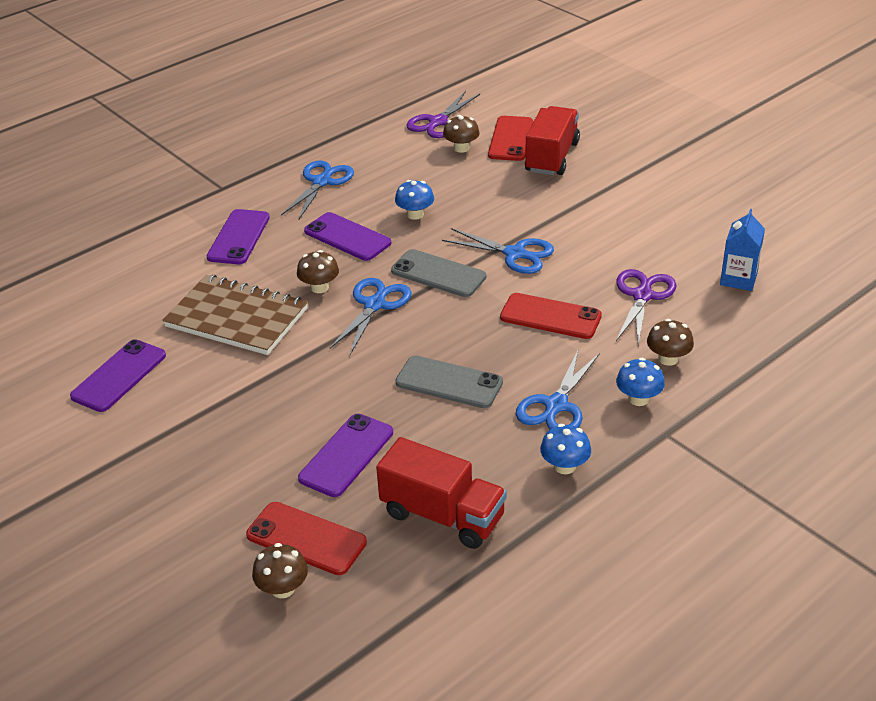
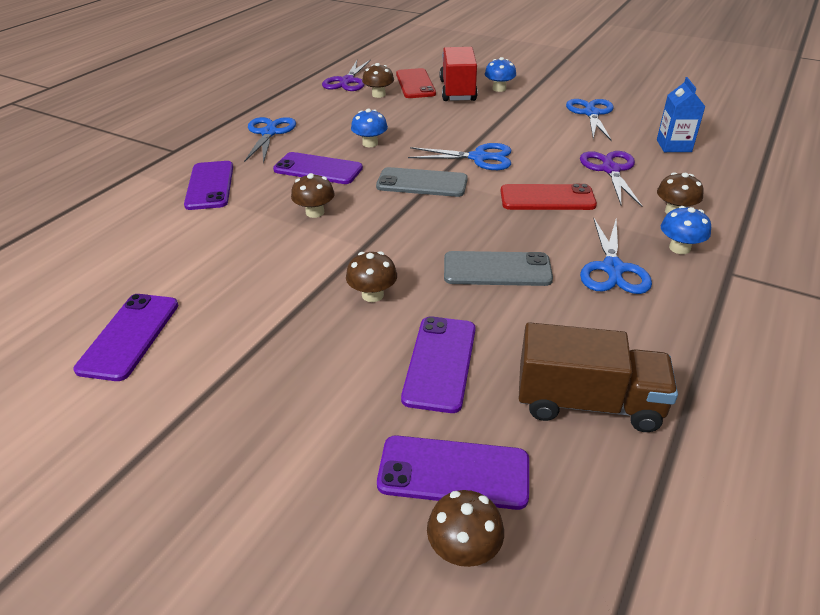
camera: 20 degrees left, 0 degrees up
(236, 318) = (242, 253): brown notebook -> none
(306, 539) = (453, 472): red phone -> purple phone
(326, 383) = (372, 295): none -> brown mushroom
(375, 305) = (378, 217): blue scissors -> blue scissors (591, 113)
(442, 515) = (588, 403): red truck -> brown truck
(564, 466) = (667, 322): blue mushroom -> blue mushroom (499, 89)

